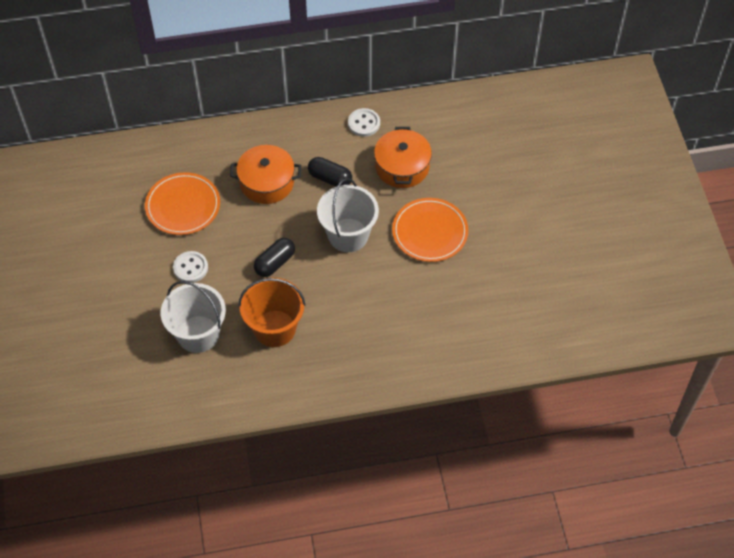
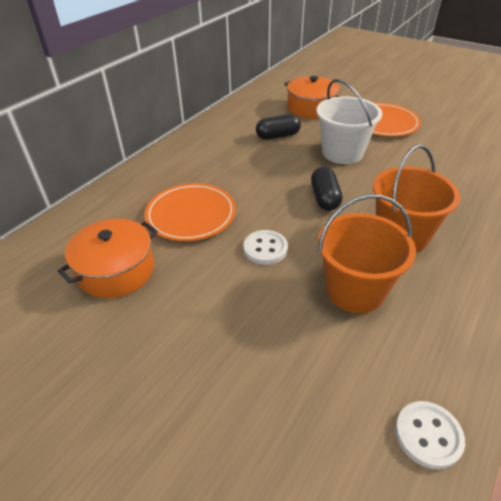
camera: 45 degrees left, 15 degrees down
(198, 334) = (355, 290): white bucket -> orange bucket
(267, 182) = (237, 162): orange pot -> orange pot (116, 270)
(364, 123) = (252, 105): white button -> white button (428, 435)

